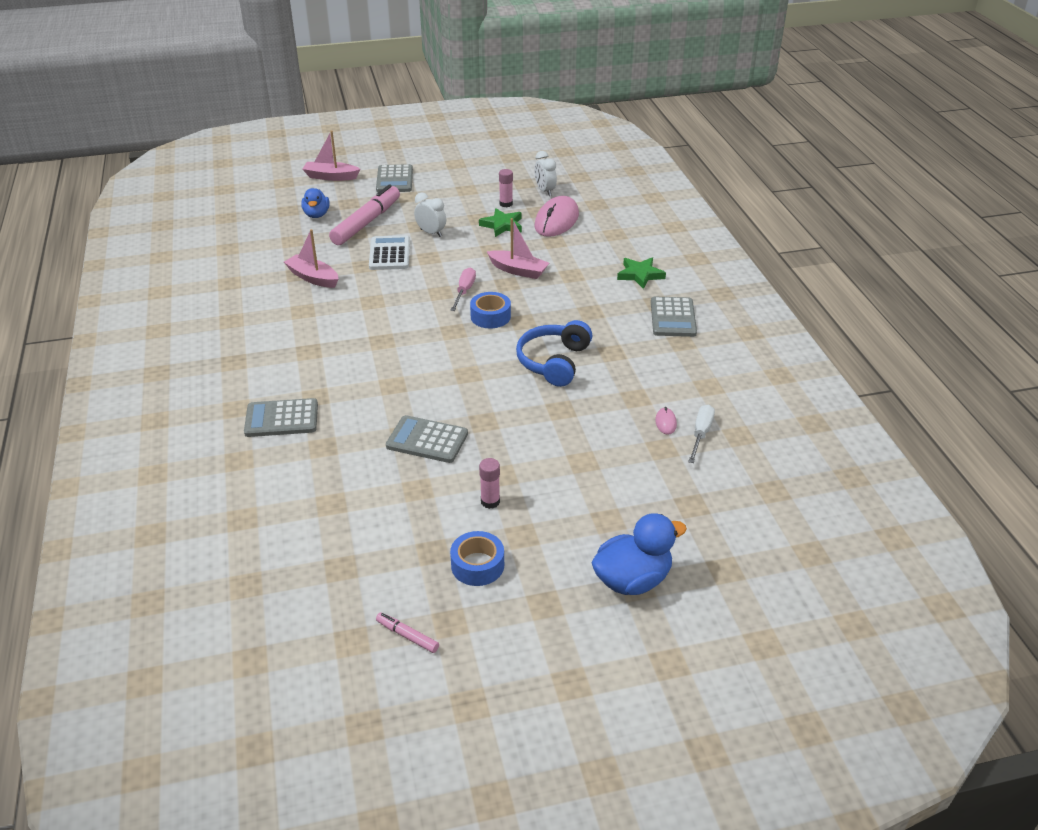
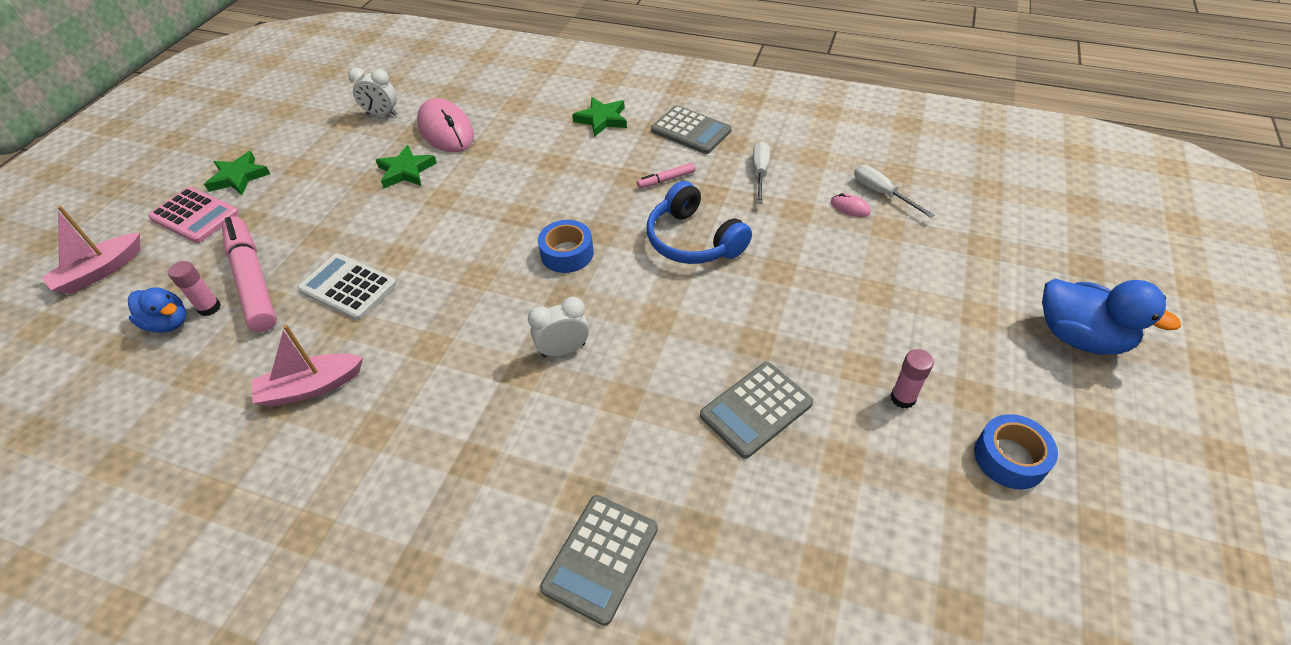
camera: 55 degrees left, 10 degrees up
(394, 179) = (195, 216): grey calculator -> pink calculator
(407, 636) = (1115, 586): pink marker -> pink marker (666, 180)
(431, 233) = (350, 232): white clock -> white clock (563, 350)
(437, 175) = (238, 177): none -> green star
(464, 291) = (497, 254): pink screwdriver -> none
(506, 204) = (369, 151): pink glue stick -> pink glue stick (209, 308)
(518, 270) = (504, 196): pink boat -> none
(632, 580) = (1080, 337): blue duck -> blue duck turned 120 degrees clockwise
(659, 366) = (760, 173): none -> white screwdriver

